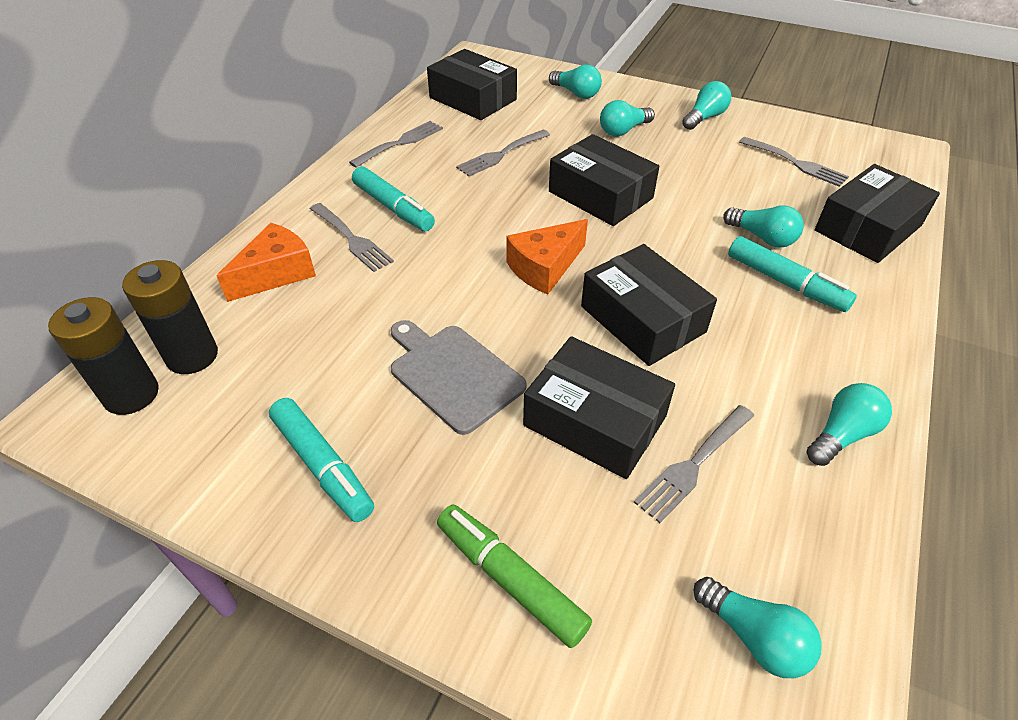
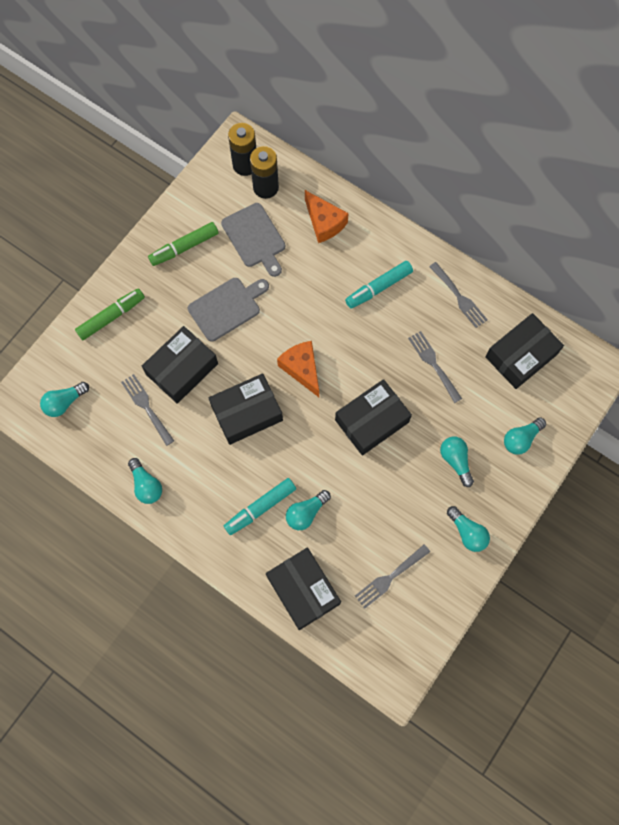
camera: 100 degrees right, 25 degrees up
(303, 356) = (255, 238): none -> grey cutting board
(322, 466) = (184, 247): turquoise marker -> green marker
(351, 239) = (350, 262): grey fork -> none

